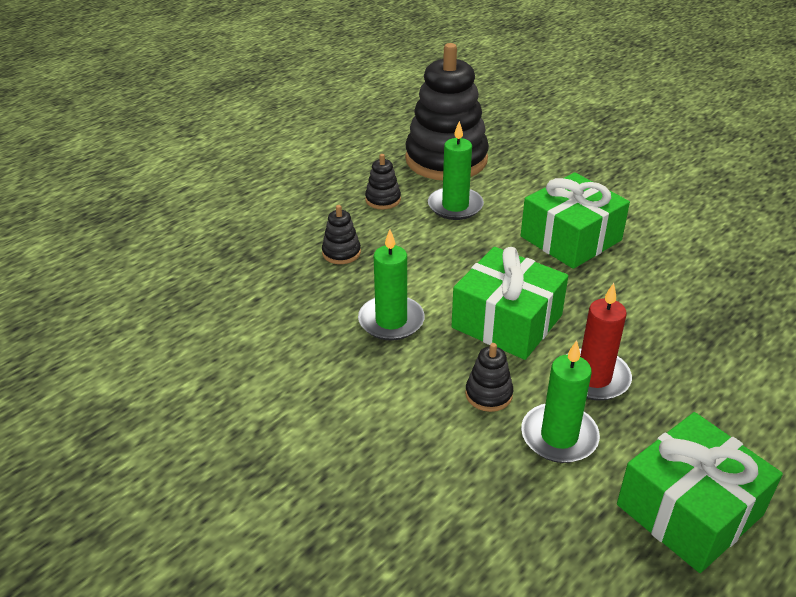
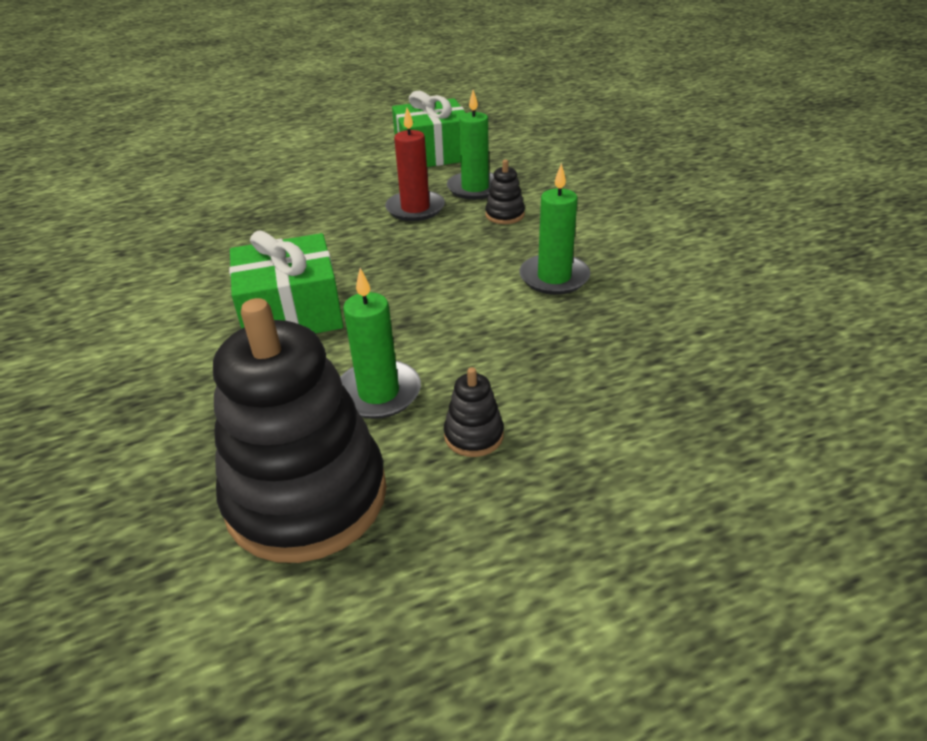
camera: 155 degrees left, 0 degrees up
(341, 253) = (576, 362): black stacking toy -> none
(507, 321) = (444, 254): green gift -> none

